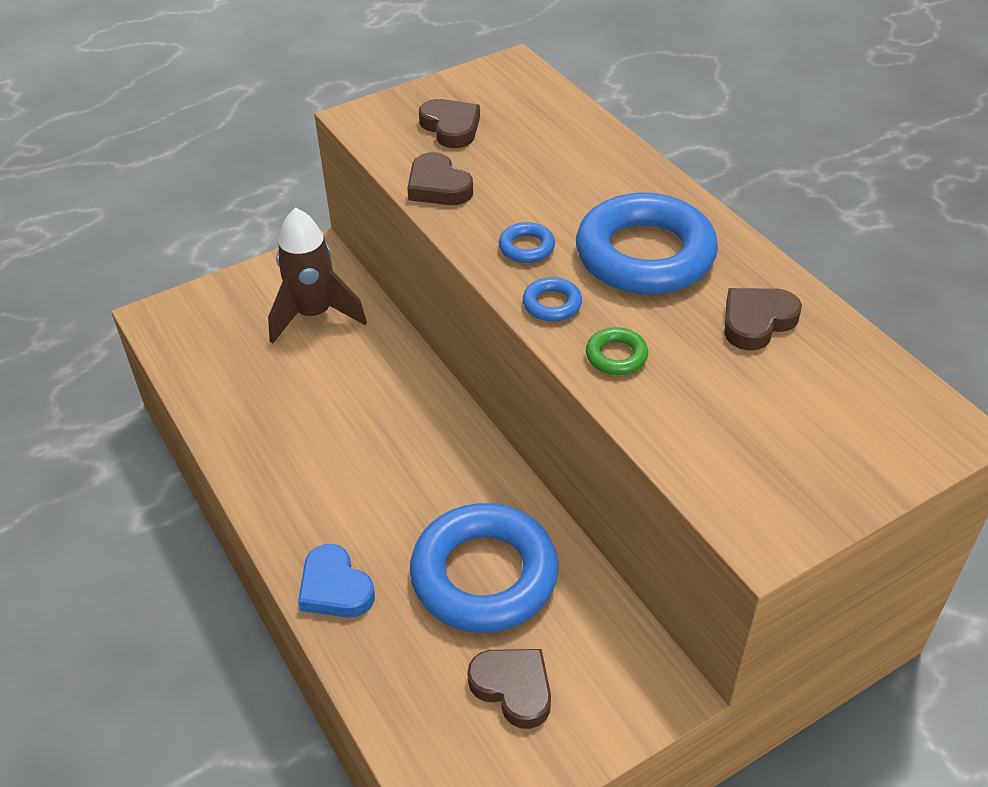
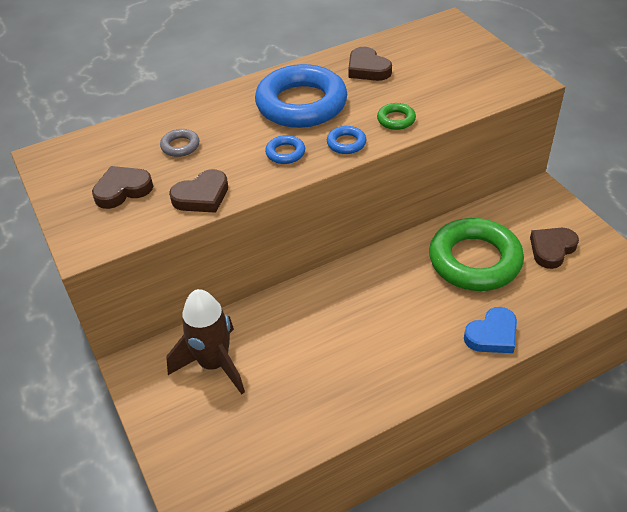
camera: 85 degrees left, 0 degrees up
(484, 575) = (474, 260): blue ring -> green ring
(537, 158) = (180, 146): none -> grey ring

